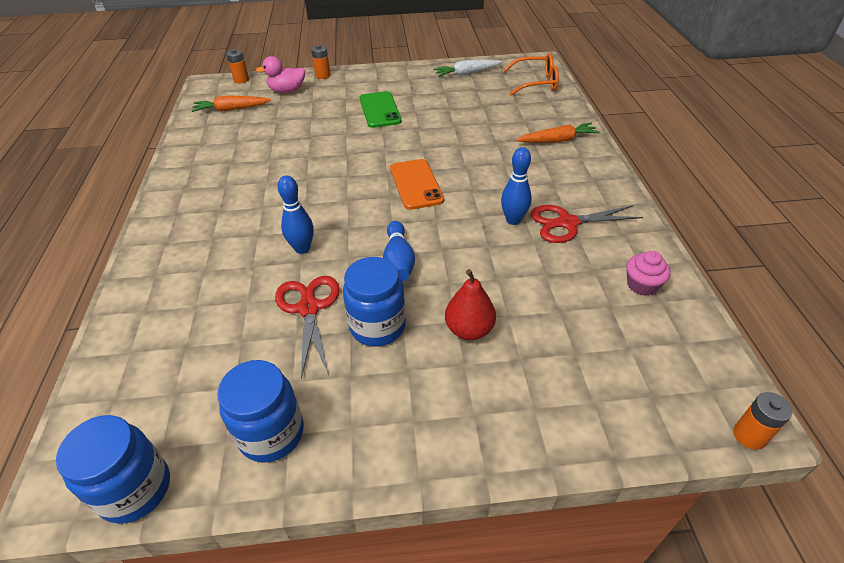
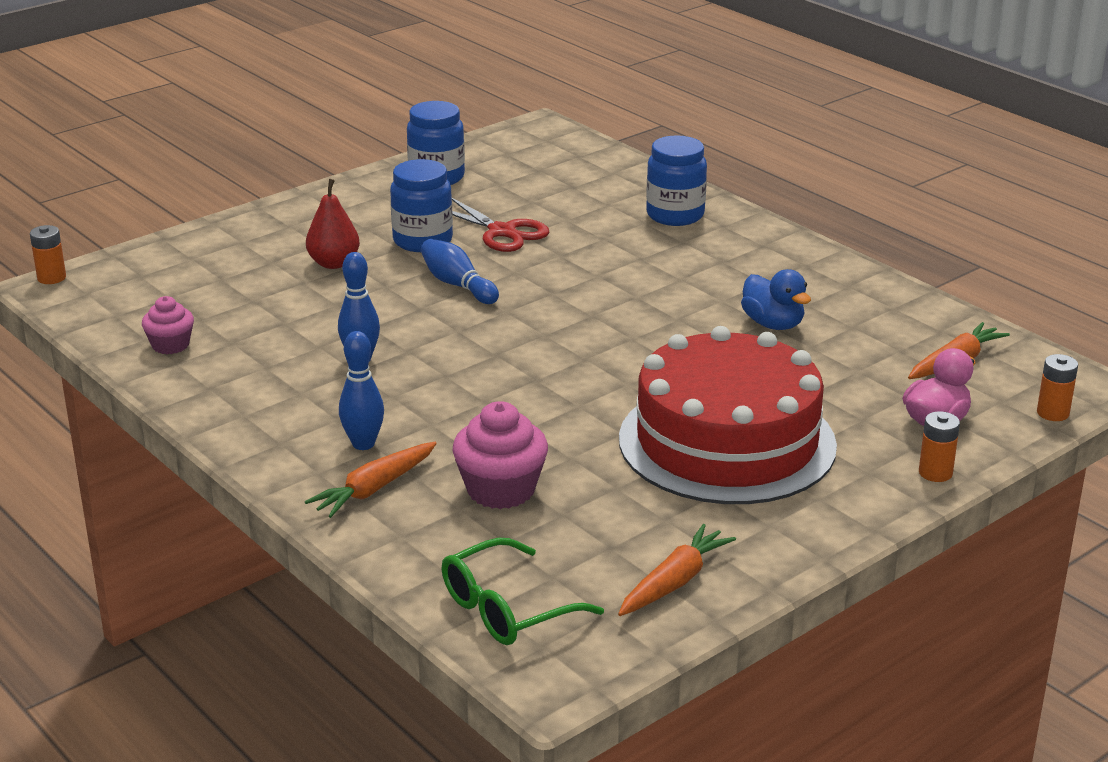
camera: 145 degrees right, 15 degrees down
(135, 489) = (495, 140): blue jar -> blue jar (675, 215)
(268, 157) = (773, 324): none -> blue duck
(302, 248) = (574, 263): blue bowling pin -> blue bowling pin (363, 444)
(380, 110) = (727, 442): green phone -> red cake
(416, 184) = (527, 357): orange phone -> none
(466, 73) = (674, 582): white carrot -> orange carrot
(499, 122) = (501, 490): none -> pink cupcake
(536, 83) = (506, 609): orange glasses -> green glasses
(567, 223) = (289, 377): red scissors -> none

